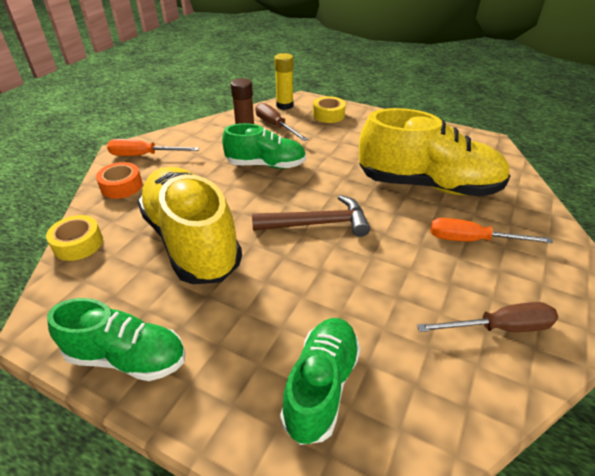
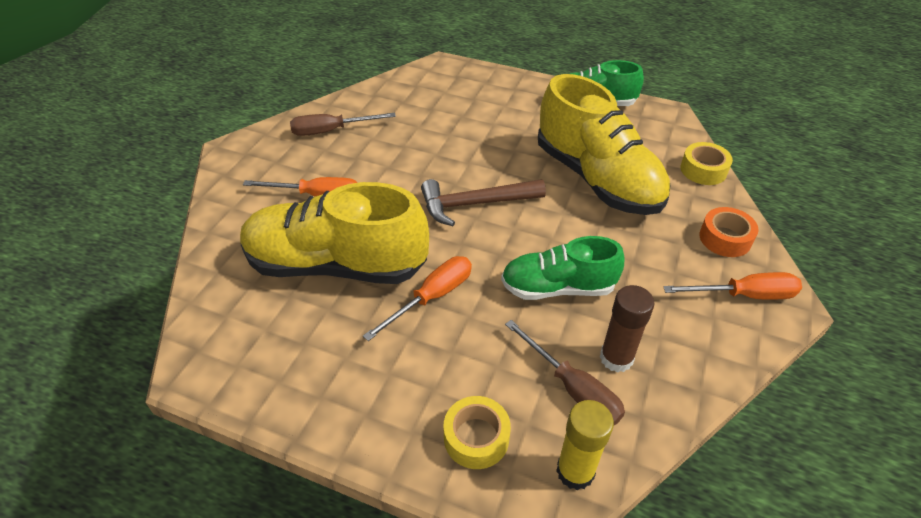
camera: 175 degrees right, 5 degrees up
(321, 386) = (462, 98): green shoe -> none
(353, 164) = (432, 297): none -> orange screwdriver

